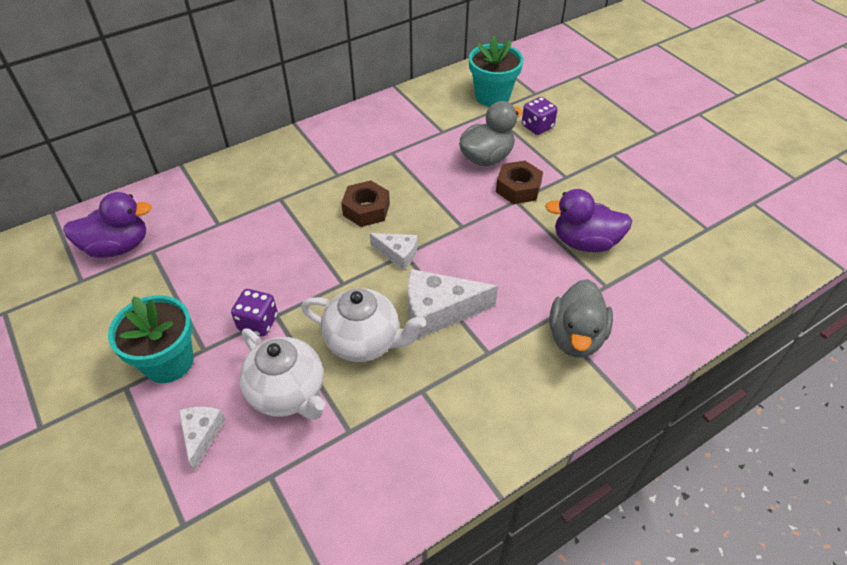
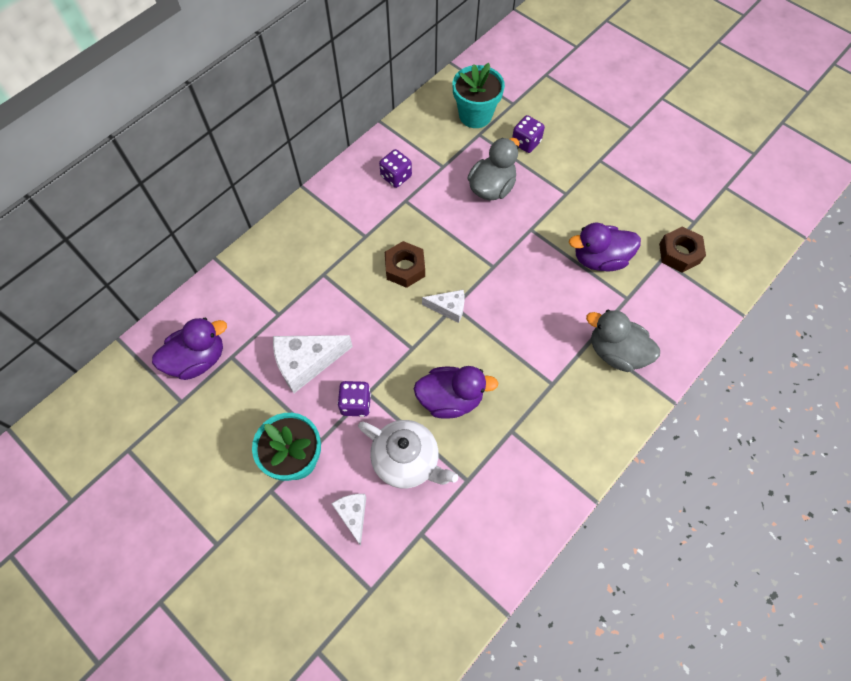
camera: 15 degrees left, 15 degrees up
(364, 341) = (450, 399): white teapot -> purple duck
(391, 131) = (396, 177): none -> purple dice
(439, 311) = (501, 355): white cheese -> white cheese (306, 363)
(518, 188) = (529, 215): brown nut -> brown nut (679, 253)
(576, 337) = (616, 352): grey duck -> grey duck turned 120 degrees clockwise

